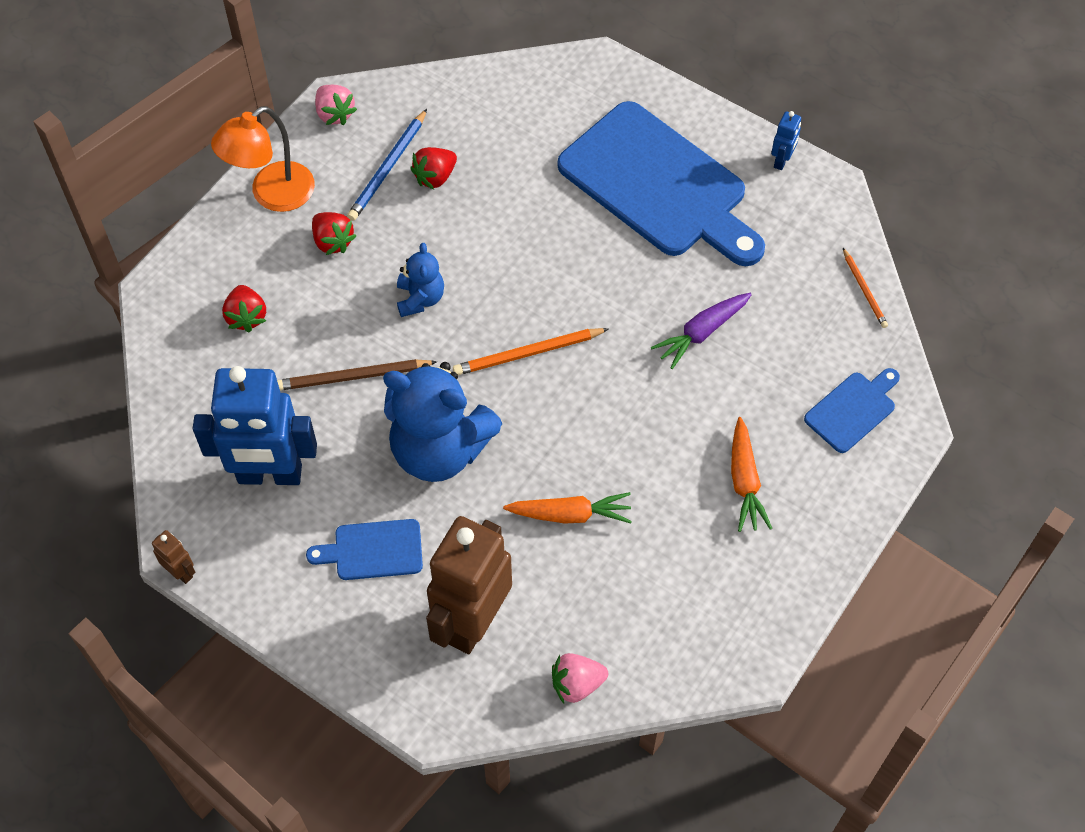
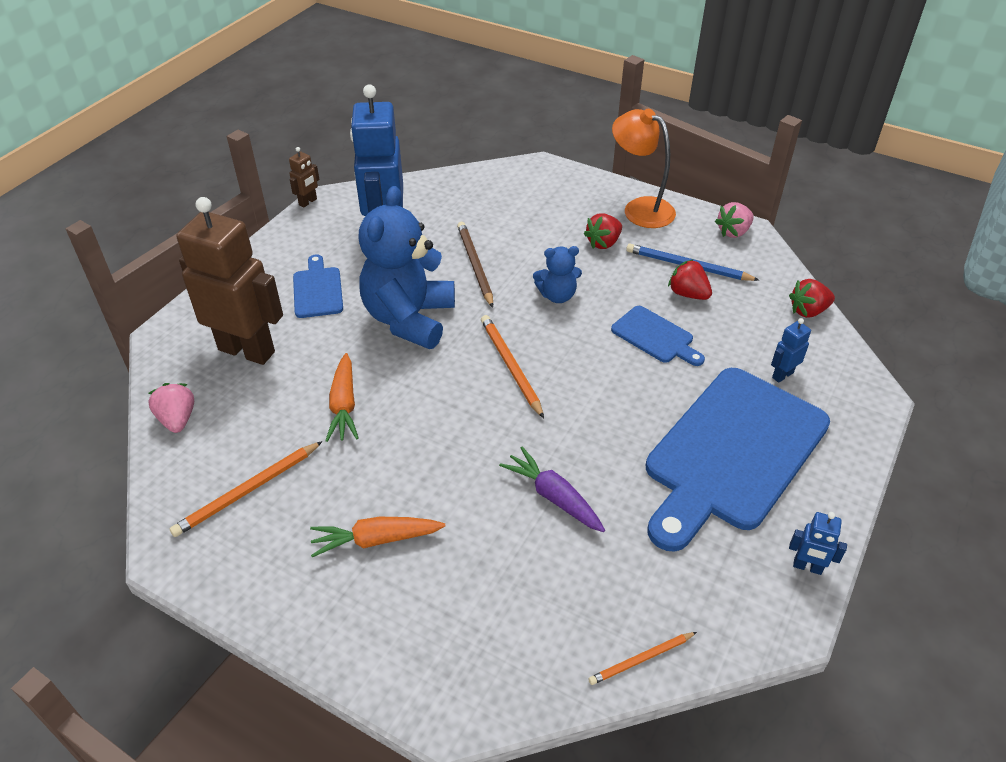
camera: 85 degrees right, 15 degrees down
(246, 317) = (523, 208): red strawberry -> red strawberry (808, 311)
(564, 124) = (782, 375): none -> blue robot
(681, 600) = (247, 491): none -> orange pencil
(853, 410) = (469, 646): blue cutting board -> blue cutting board (655, 336)

